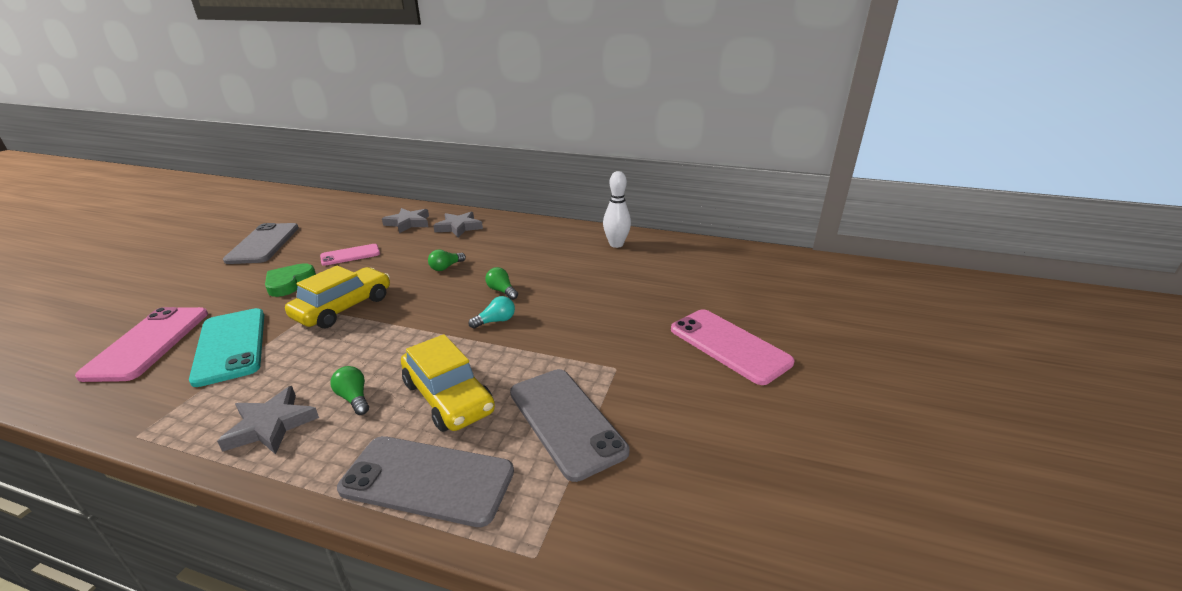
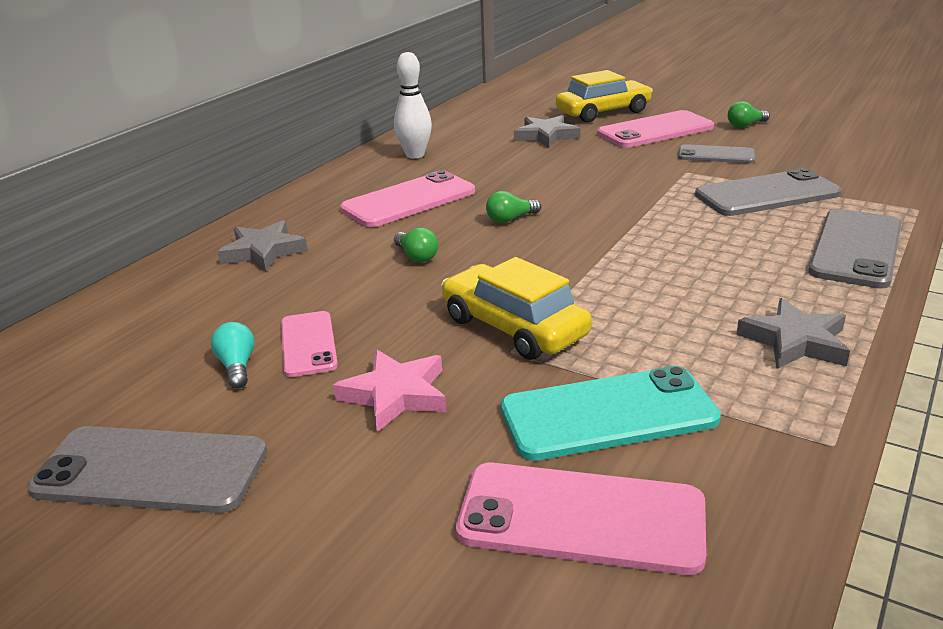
camera: 75 degrees left, 0 degrees up
(289, 283) = (395, 395): green heart -> pink star
(354, 398) = (740, 295): green light bulb -> green light bulb (745, 125)
(408, 223) = (196, 298): grey star -> grey star (546, 136)
(448, 397) = (735, 244): yellow car -> yellow car (603, 112)
(495, 321) = (586, 222): turquoise light bulb -> turquoise light bulb (237, 367)
(532, 253) = (409, 200): none -> pink phone
(671, 386) = (716, 155): none -> grey phone

